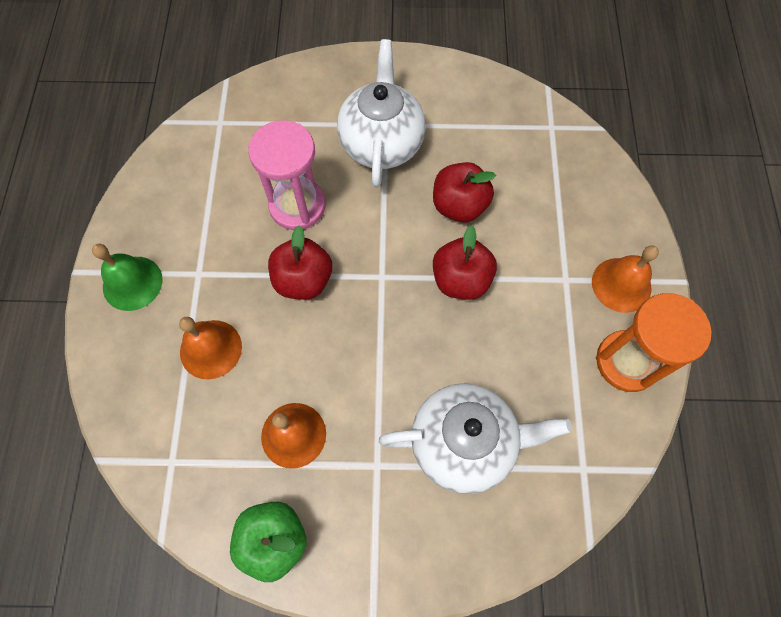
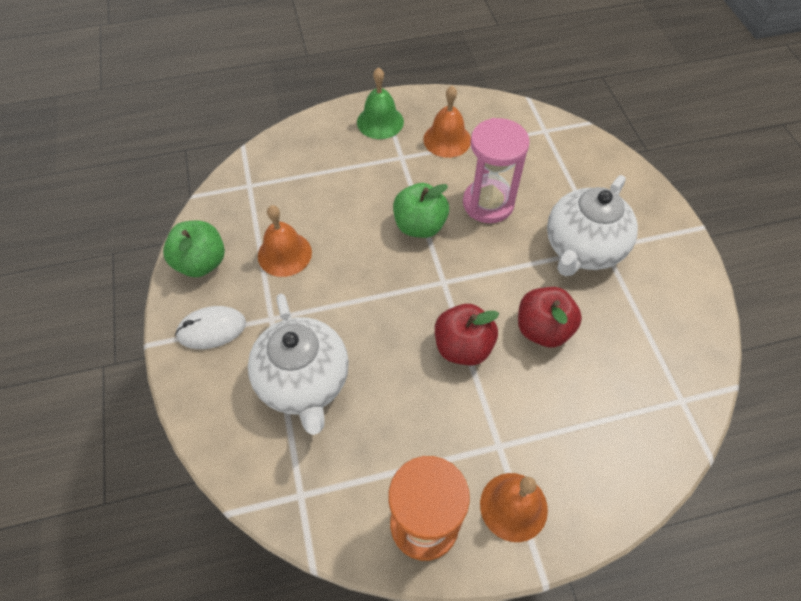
camera: 75 degrees right, 10 degrees down
(211, 349) = (341, 182): orange bell -> orange bell (447, 139)
(303, 280) = (420, 226): red apple -> green apple
(373, 537) = (211, 329): none -> white mouse
(381, 143) = (582, 249): white teapot -> white teapot turned 135 degrees clockwise

